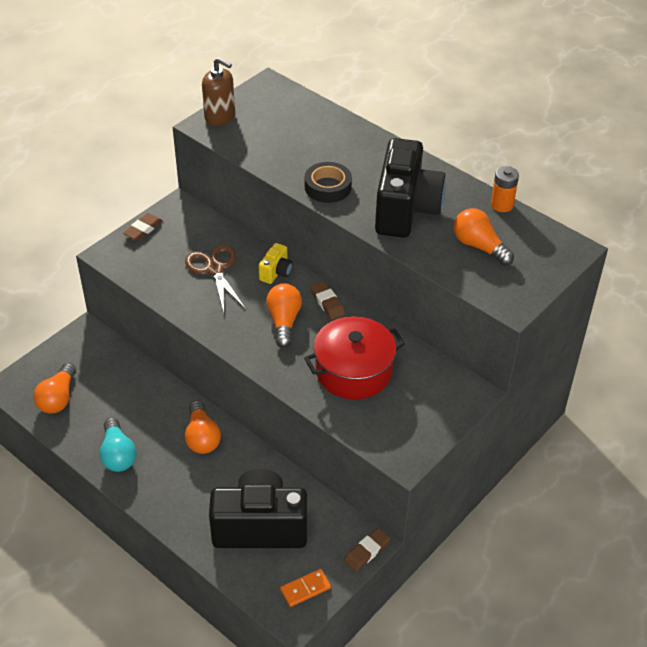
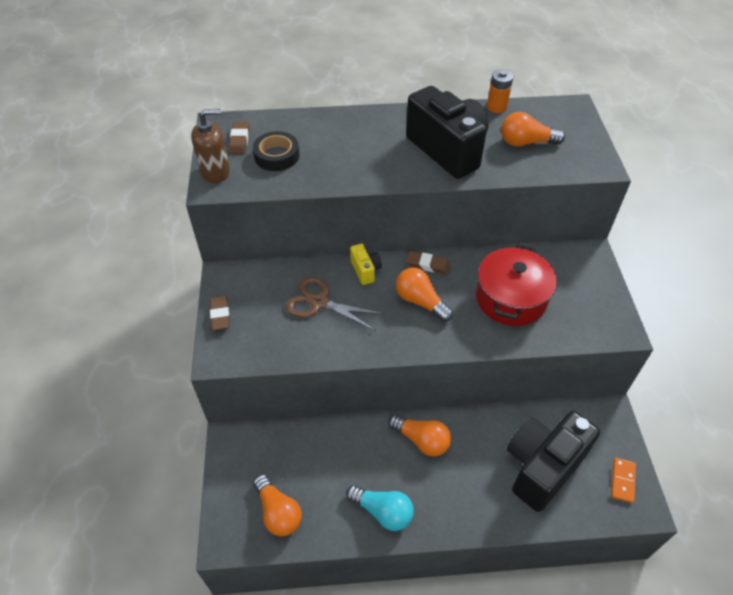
camera: 45 degrees left, 5 degrees up
(328, 187) = (374, 170): black tape -> black tape (277, 156)
(367, 551) = (618, 419): brown eraser -> brown eraser (239, 140)

